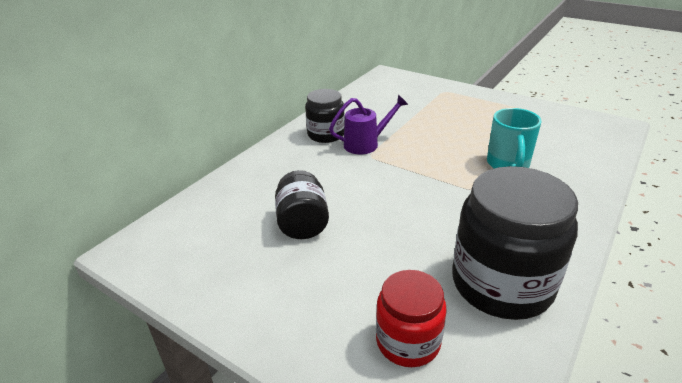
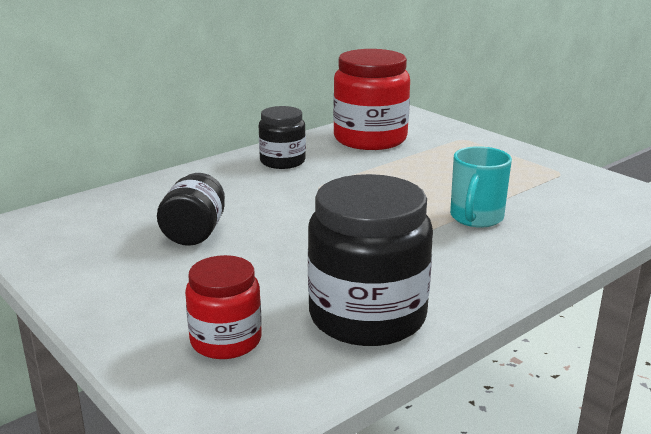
camera: 15 degrees right, 10 degrees down
(366, 144) = (321, 176): purple watering can -> none
(378, 102) = (370, 139): none -> red jar

